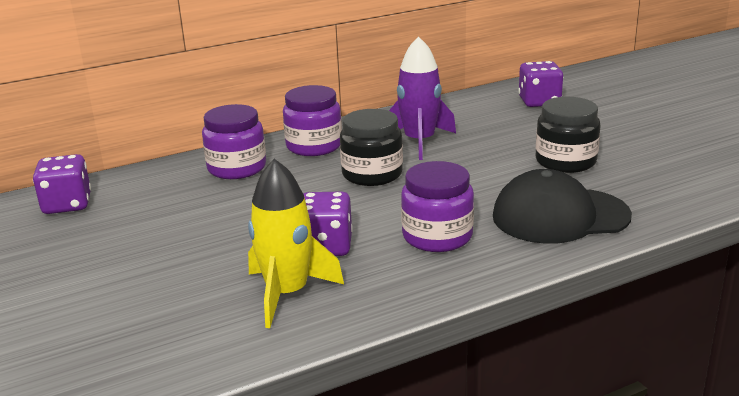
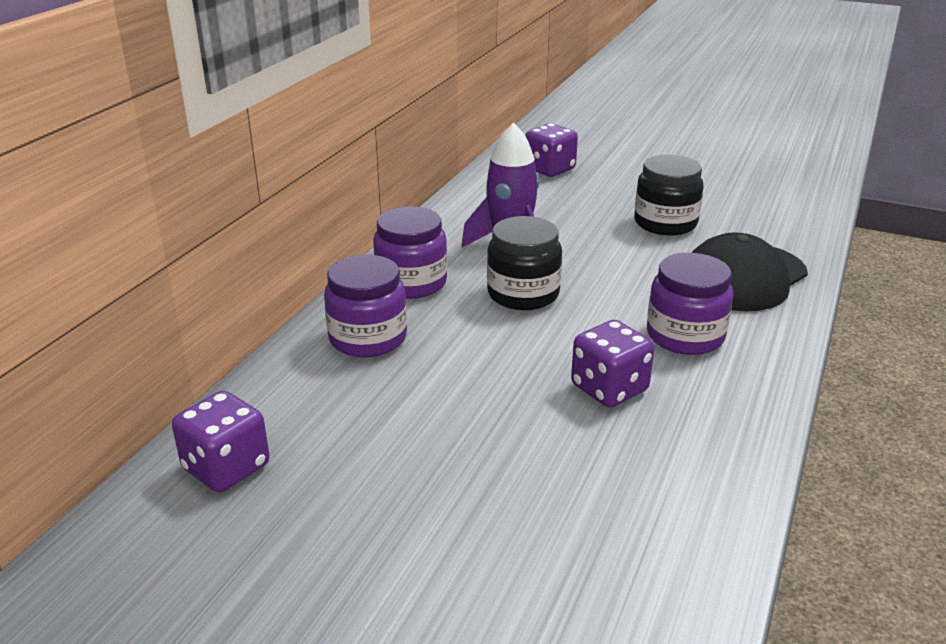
camera: 40 degrees left, 5 degrees up
(287, 294) = (658, 454): yellow rocket -> none

